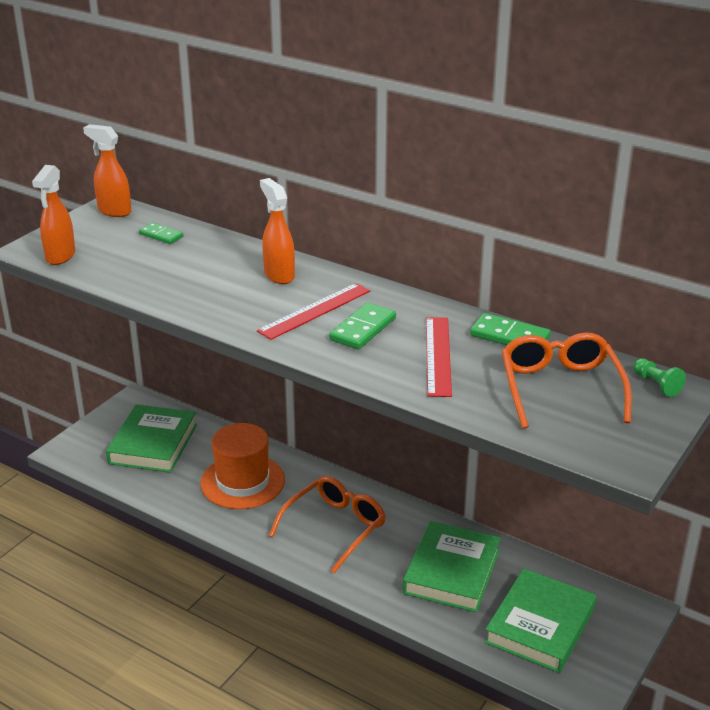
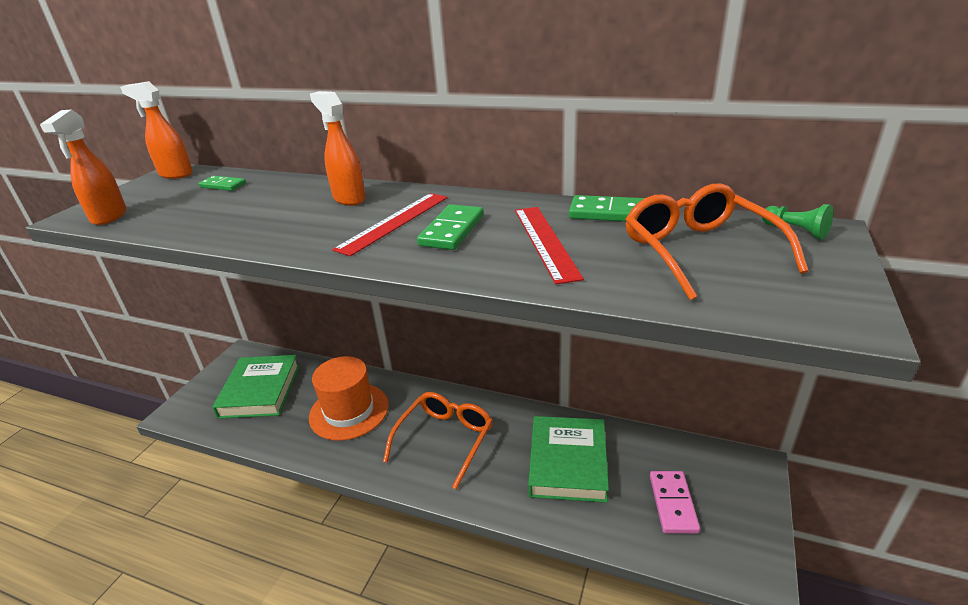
camera: 10 degrees left, 0 degrees up
(540, 625) = (673, 503): green book -> pink domino

